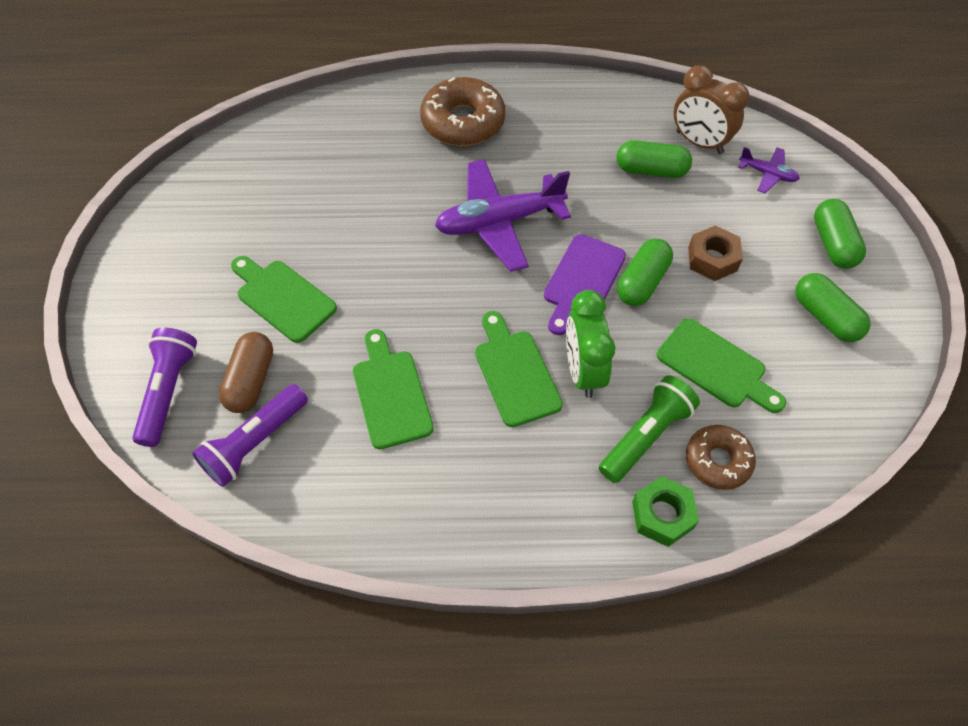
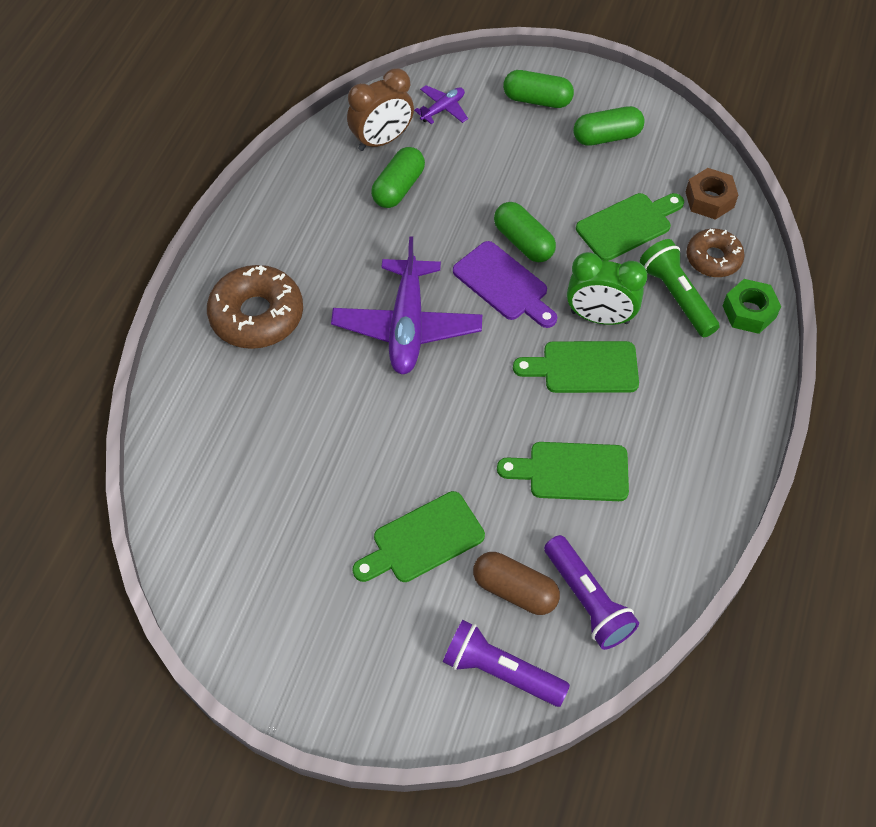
camera: 70 degrees left, 0 degrees up
(712, 259) = (519, 184): brown nut -> brown nut (709, 199)

